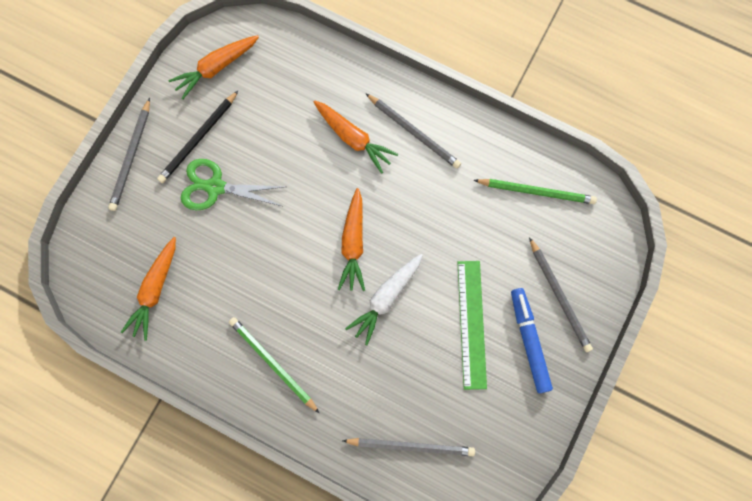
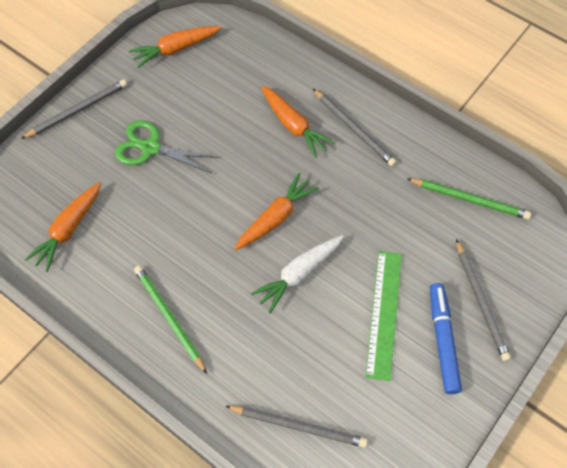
camera: 10 degrees right, 15 degrees down
(131, 157) = (77, 110): grey pencil -> grey pencil turned 150 degrees counterclockwise
(198, 139) = (144, 104): black pencil -> none
(353, 243) = (275, 218): orange carrot -> orange carrot turned 150 degrees counterclockwise

